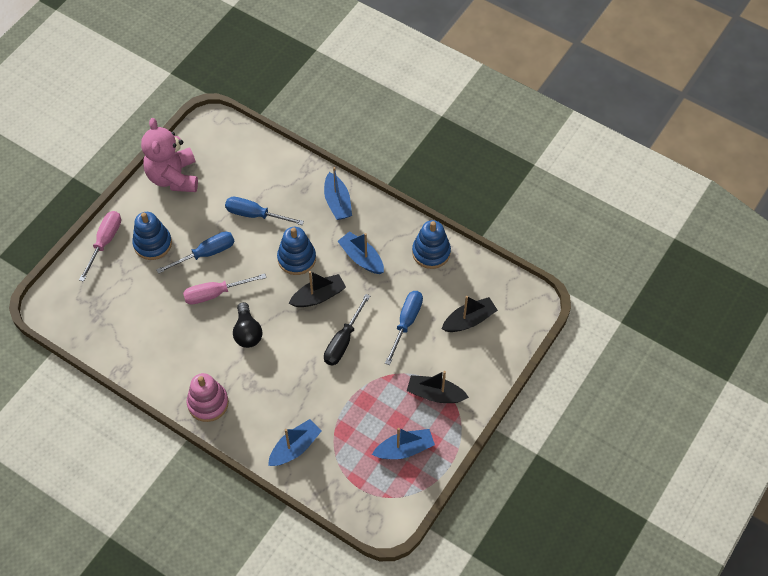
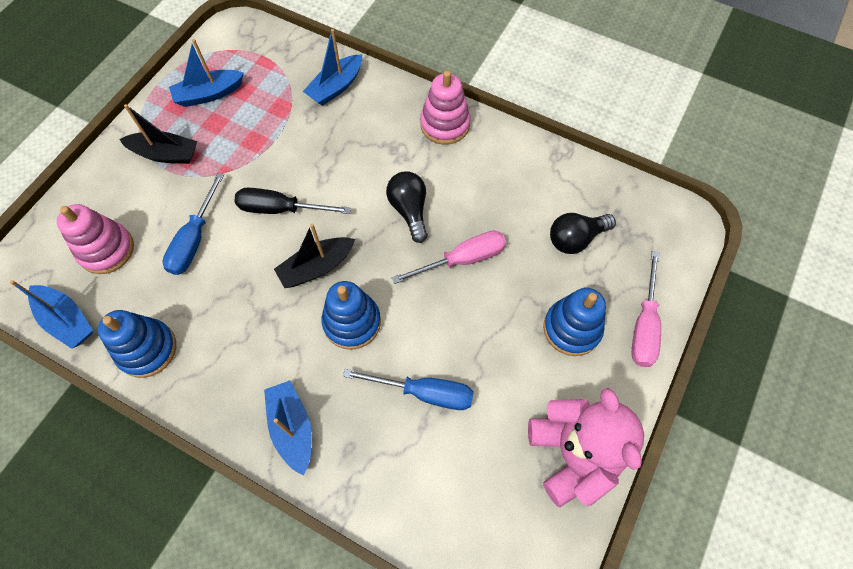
camera: 175 degrees right, 5 degrees up
(131, 302) = (576, 239): none -> black light bulb
(206, 254) = (488, 319): blue screwdriver -> none
(343, 341) = (281, 209): black screwdriver -> black screwdriver turned 105 degrees counterclockwise
(361, 258) = (254, 331): blue boat -> blue boat (67, 320)
(469, 320) = (106, 250): black boat -> pink stacking toy

